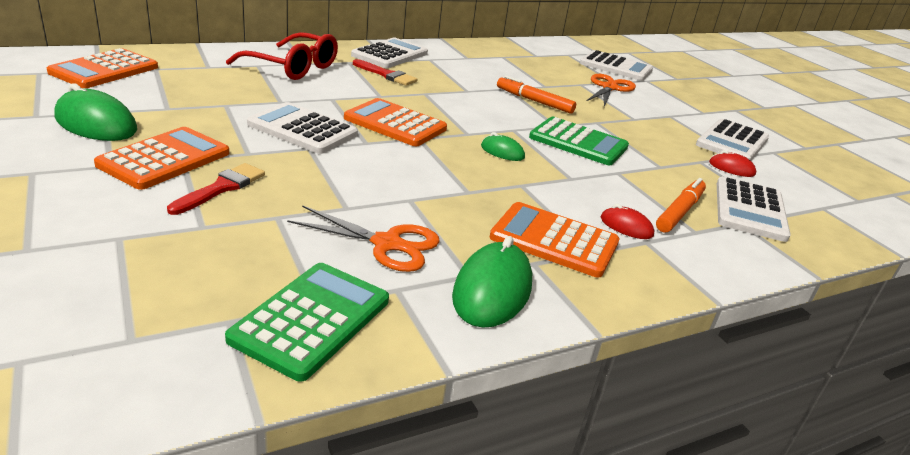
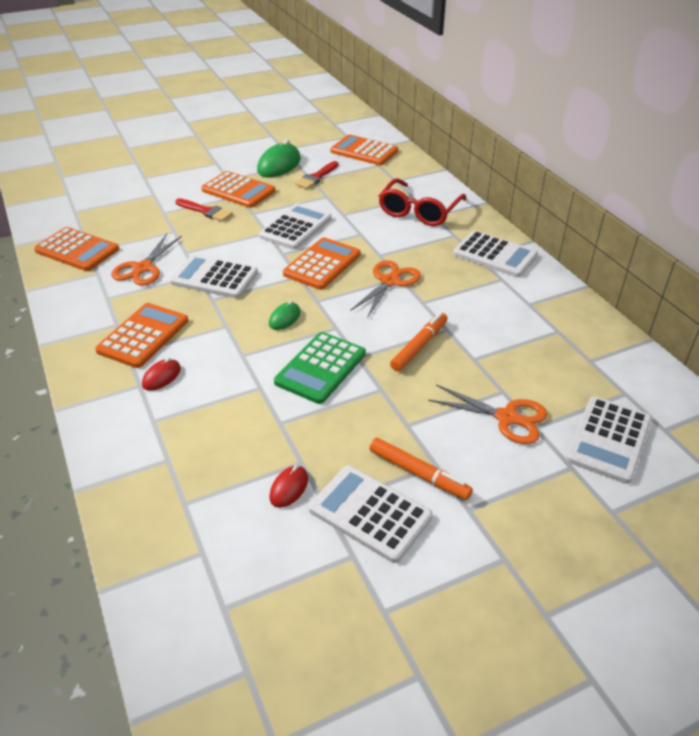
camera: 95 degrees right, 10 degrees up
(311, 319) = (77, 250): green calculator -> orange calculator
(386, 75) = (434, 256): red brush -> red brush (316, 177)
(432, 98) = (390, 281): none -> orange scissors
(492, 290) = (90, 306): green mouse -> none
(679, 212) = (187, 417): orange marker -> orange marker (418, 473)
(750, 210) = (193, 475): white calculator -> white calculator (214, 278)

